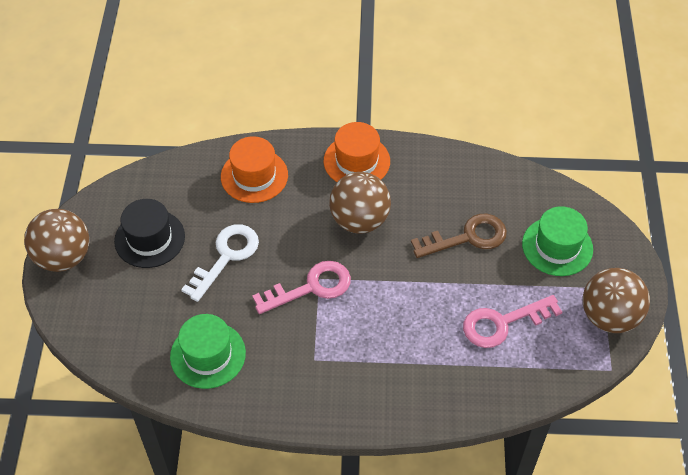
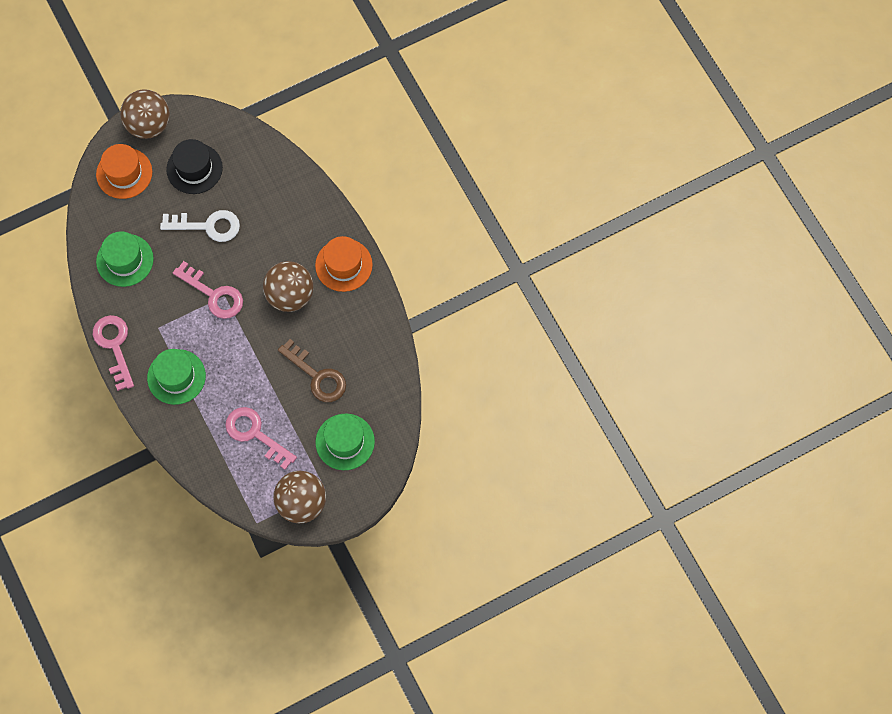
camera: 60 degrees right, 15 degrees up
(254, 176) = (288, 203): orange hat -> orange hat (124, 173)
(307, 415) = (114, 346): none -> pink key
(387, 368) = (176, 377): none -> green hat

